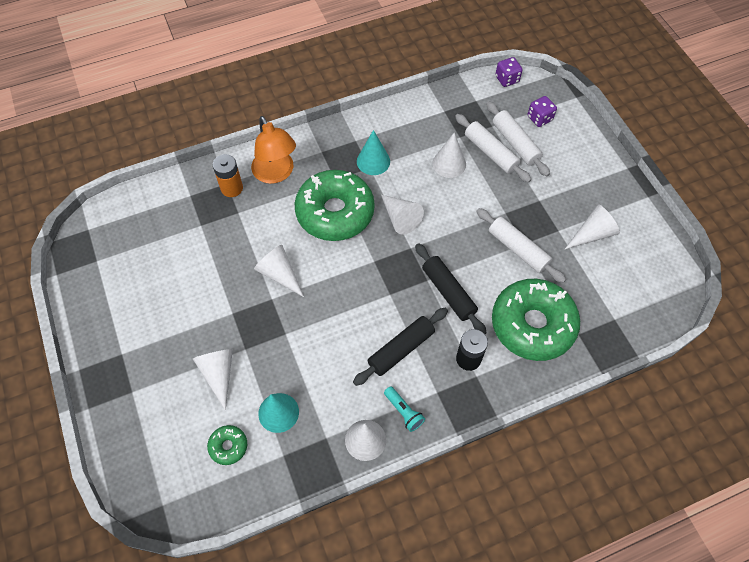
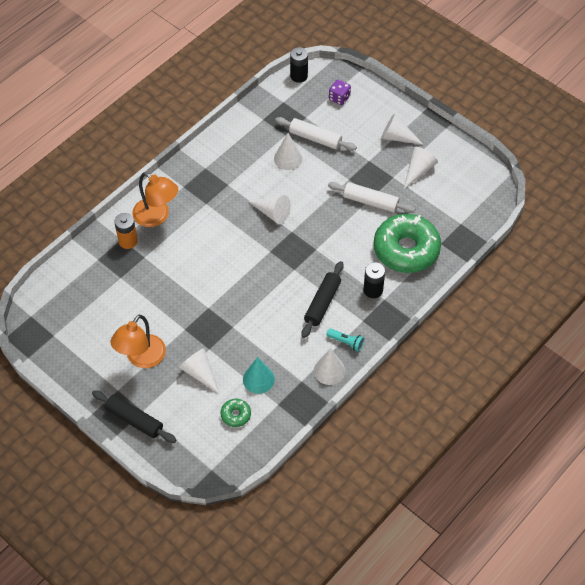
camera: 25 degrees left, 5 degrees down
(167, 327) = (141, 358): none -> orange lamp
(279, 274) = (203, 288): white cone -> white cone (397, 137)
(335, 212) = (220, 228): green donut -> none
(373, 161) = (228, 178): turquoise cone -> none
(448, 292) = (336, 251): black rolling pin -> black rolling pin (134, 420)
(507, 79) = (299, 76): purple dice -> black battery
(515, 143) = (330, 124): white rolling pin -> none

